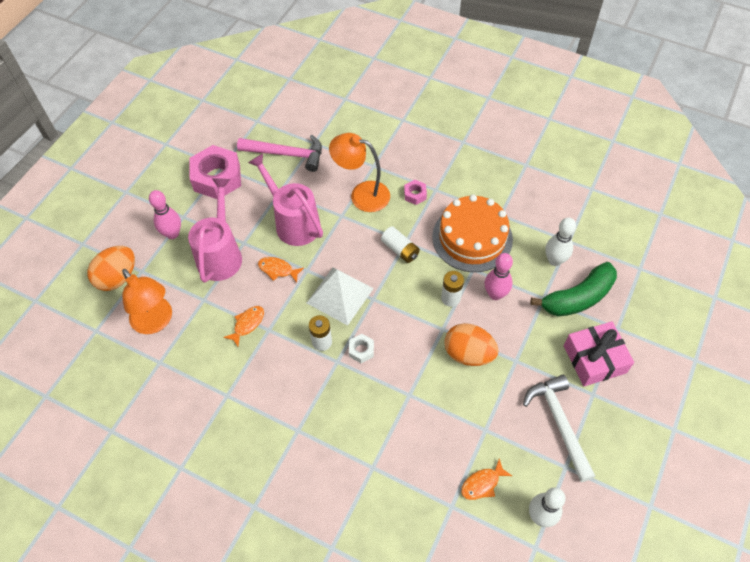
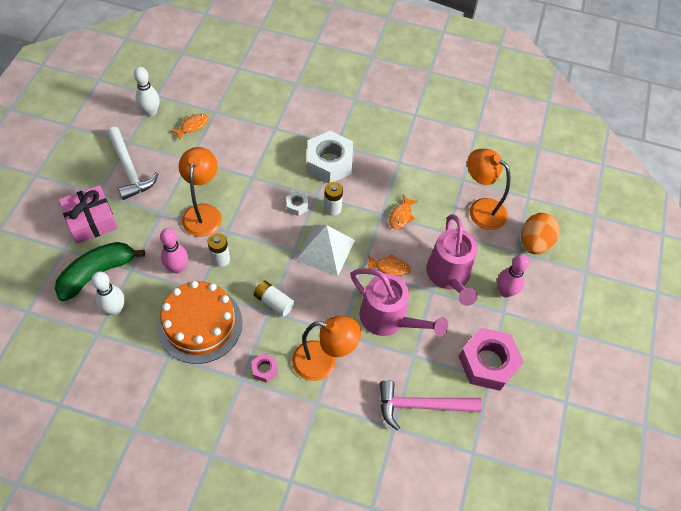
camera: 165 degrees right, 0 degrees up
(312, 404) = (329, 162): none -> white nut
(468, 354) = (203, 213): orange egg -> orange lamp

